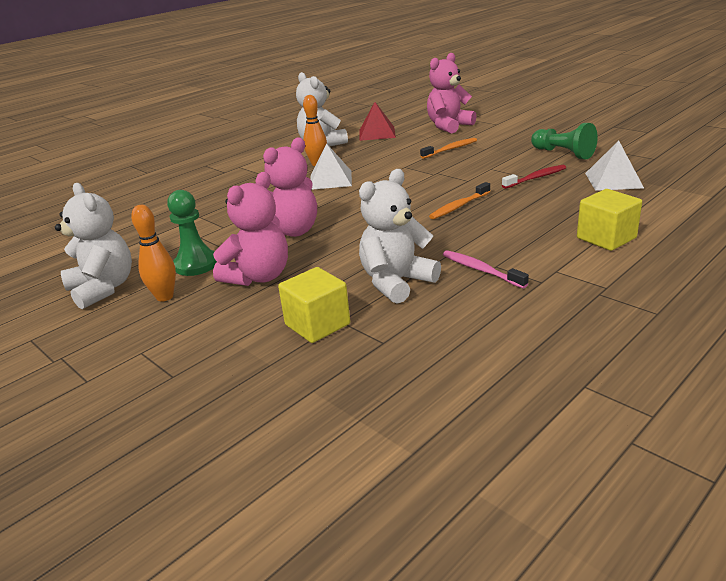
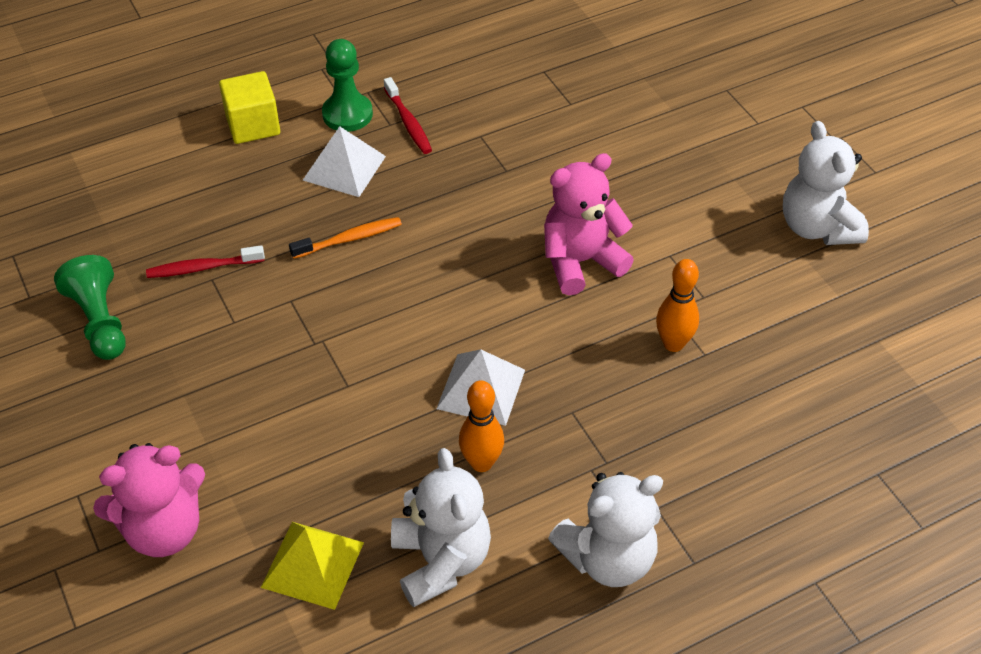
camera: 165 degrees left, 20 degrees up
(164, 297) = (742, 190): orange bowling pin -> orange bowling pin (673, 344)
(196, 264) = (708, 235): green pawn -> green pawn (347, 114)
(258, 277) = (636, 188): pink teddy bear -> none
(317, 324) = (592, 105): yellow cube -> none
(377, 133) = (312, 564): red pyramid -> yellow pyramid
(396, 282) = (498, 133): white teddy bear -> white teddy bear (608, 558)
(450, 149) = (238, 416): orange toothbrush -> none
(481, 270) = (408, 122): pink toothbrush -> red toothbrush
(613, 180) = (123, 223): white pyramid -> white pyramid (344, 168)

